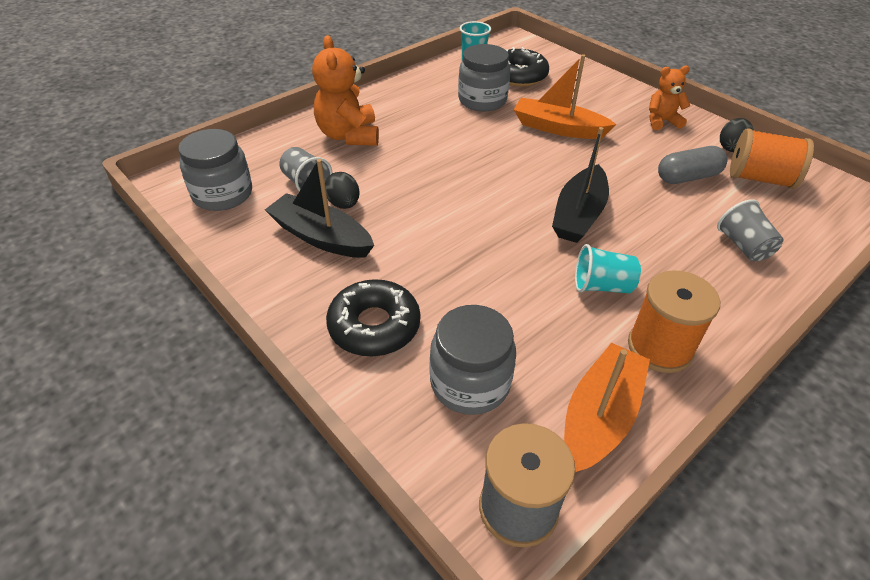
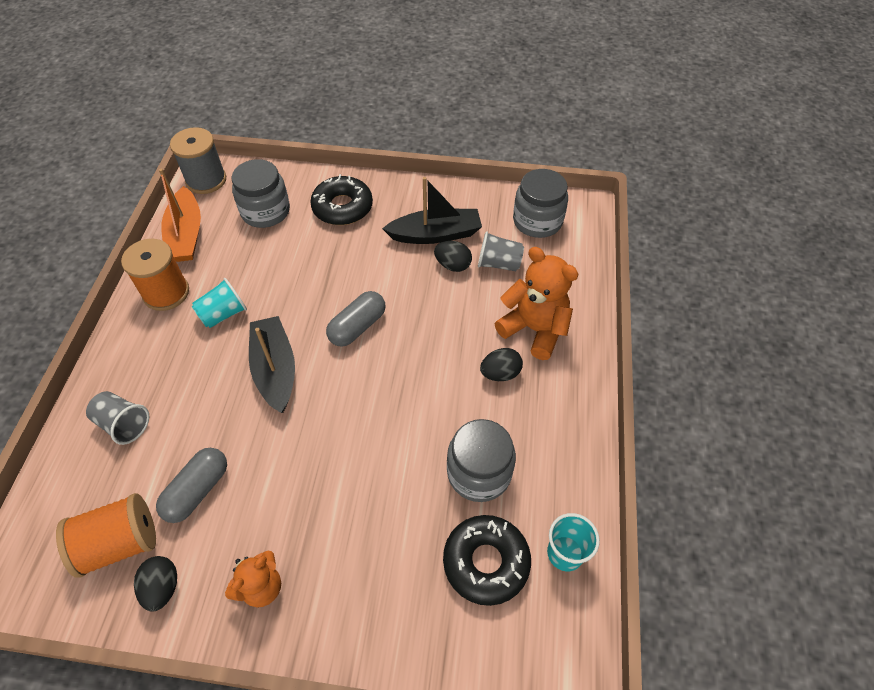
camera: 140 degrees right, 10 degrees up
(407, 128) = (500, 373): none -> black egg
(479, 206) = (357, 327): none -> grey capsule
(558, 128) = (366, 481): orange boat -> none

